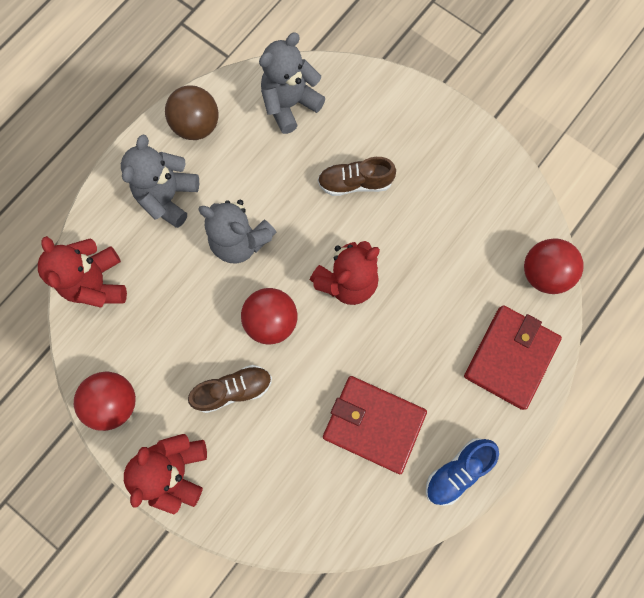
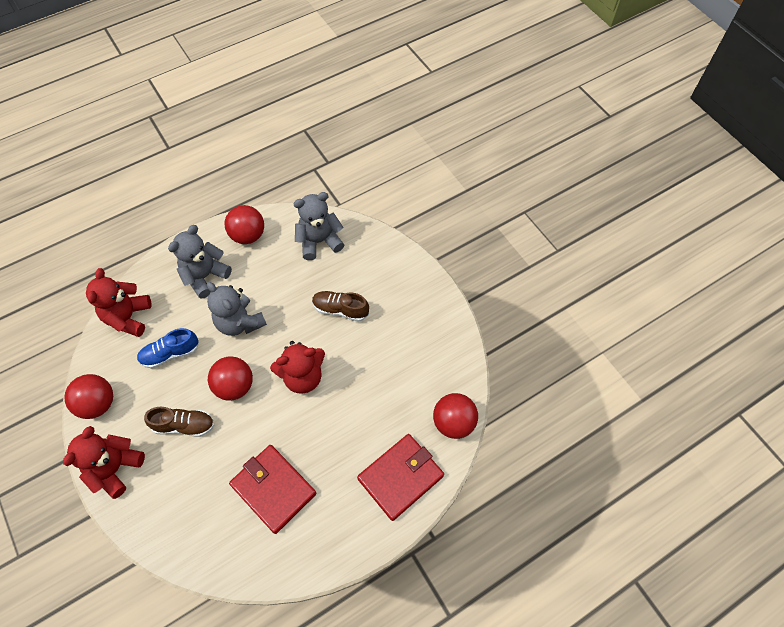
camera: 20 degrees right, 15 degrees down
(197, 126) = (248, 235): brown ball -> red ball
(457, 471) = (320, 550): blue shoe -> blue shoe (170, 353)

